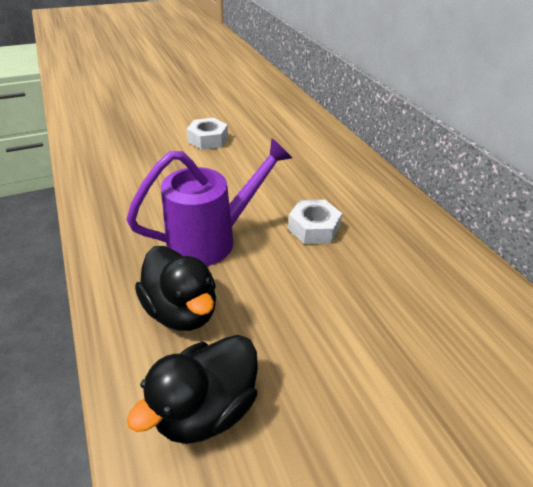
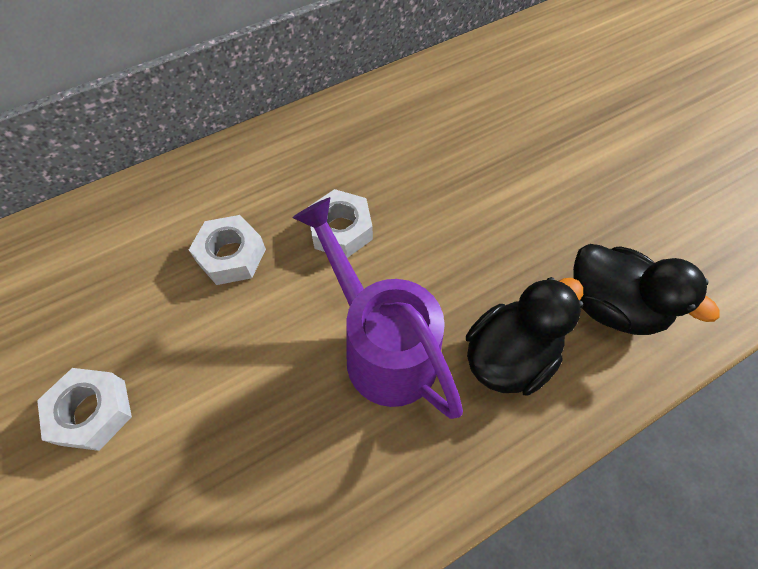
camera: 95 degrees left, 20 degrees up
(295, 180) = (231, 256): none -> white nut

